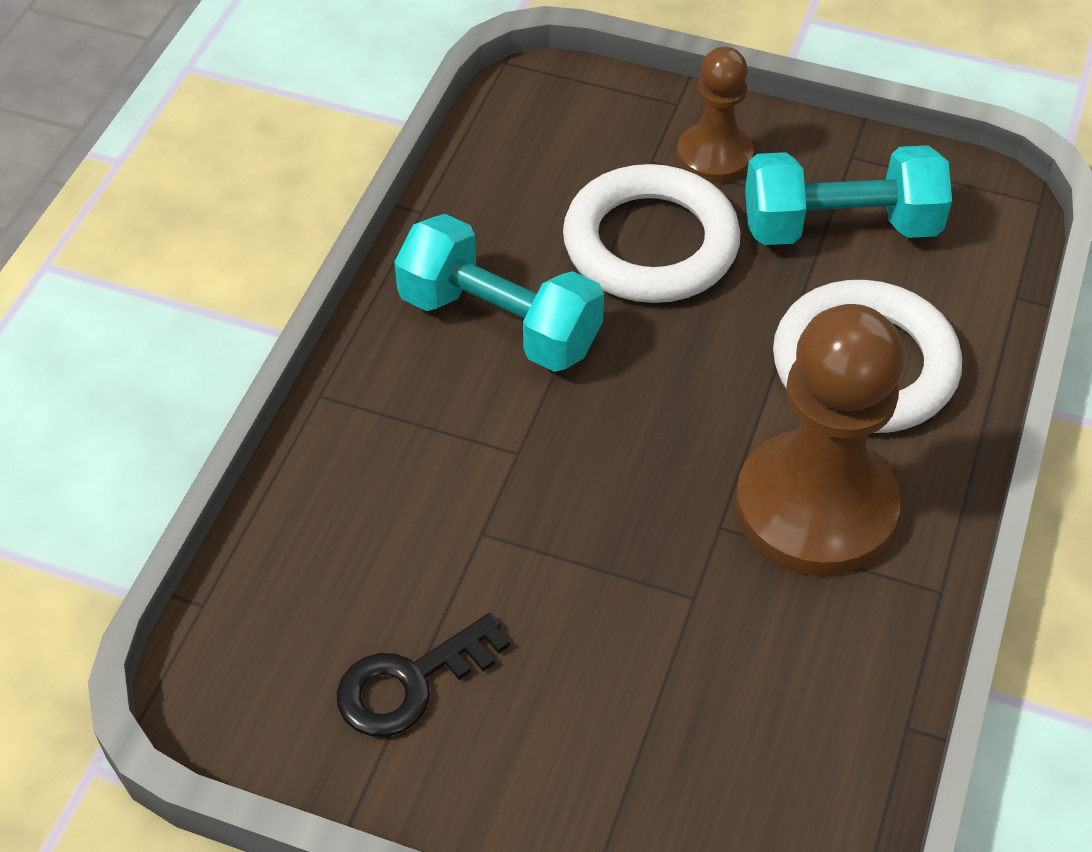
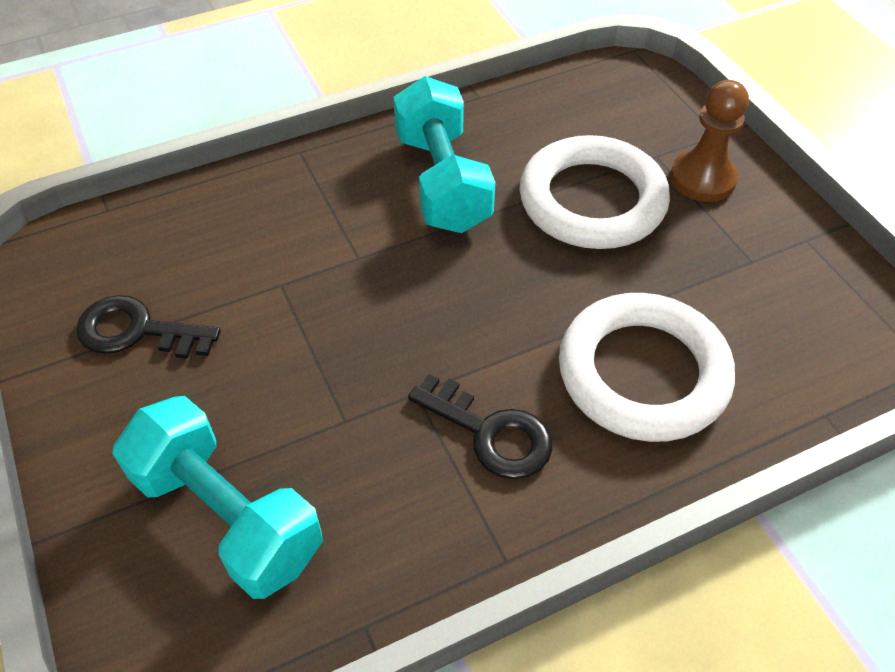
camera: 45 degrees right, 0 degrees up
(815, 507) = (491, 433): brown pawn -> black key
(840, 227) = (739, 277): turquoise dumbbell -> turquoise dumbbell (227, 516)

